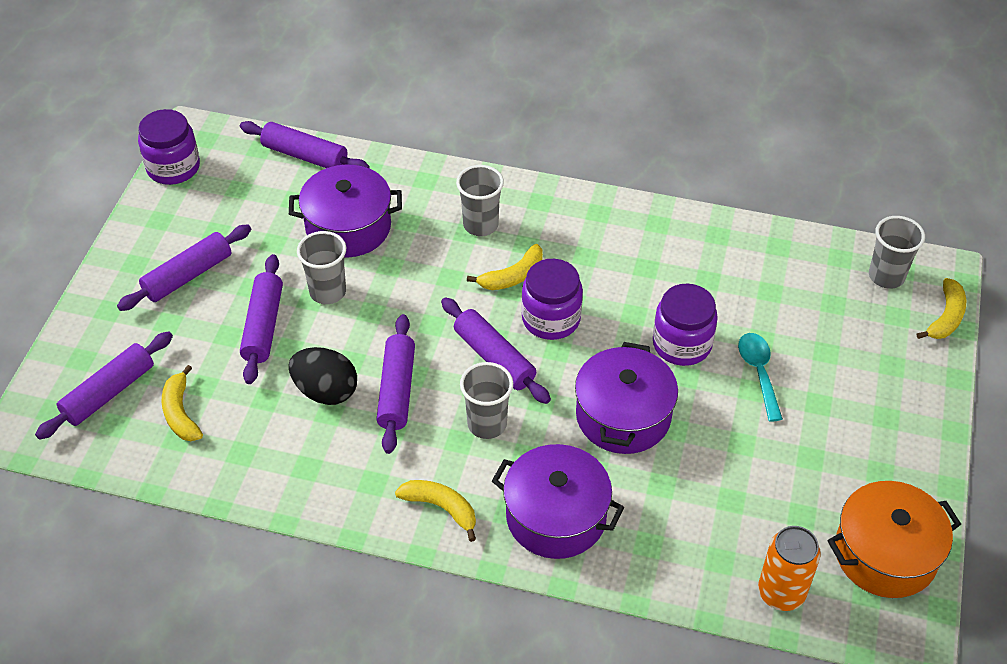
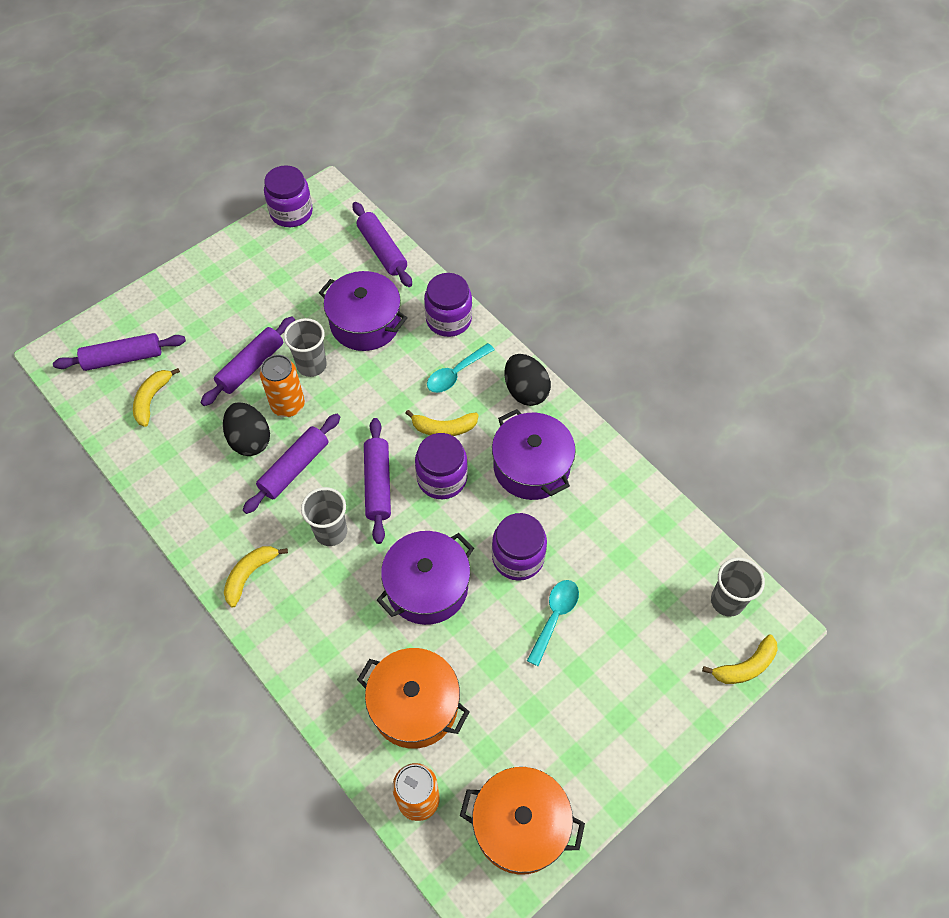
camera: 35 degrees right, 10 degrees up
(188, 276) = (235, 300): purple rolling pin -> none
(336, 339) = (288, 405): none -> orange can
(430, 183) = (448, 319): none -> purple jar
(441, 508) = (250, 575): yellow banana -> yellow banana turned 120 degrees counterclockwise
(480, 225) = (456, 374): grey cup -> turquoise spoon
(556, 516) = (317, 632): purple pot -> purple pot (531, 467)
(560, 205) = (525, 391): none -> black egg
(704, 519) = (414, 705): none -> orange pot

